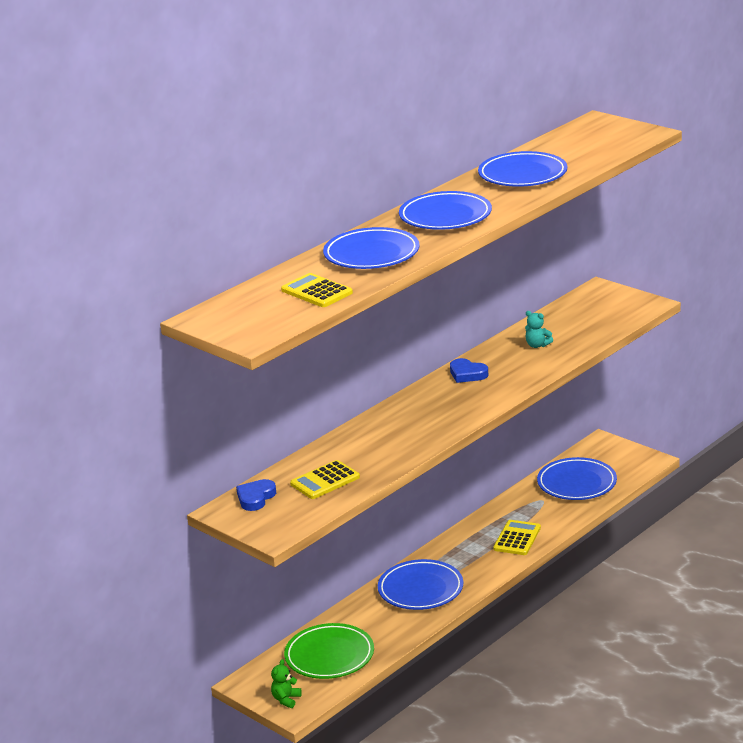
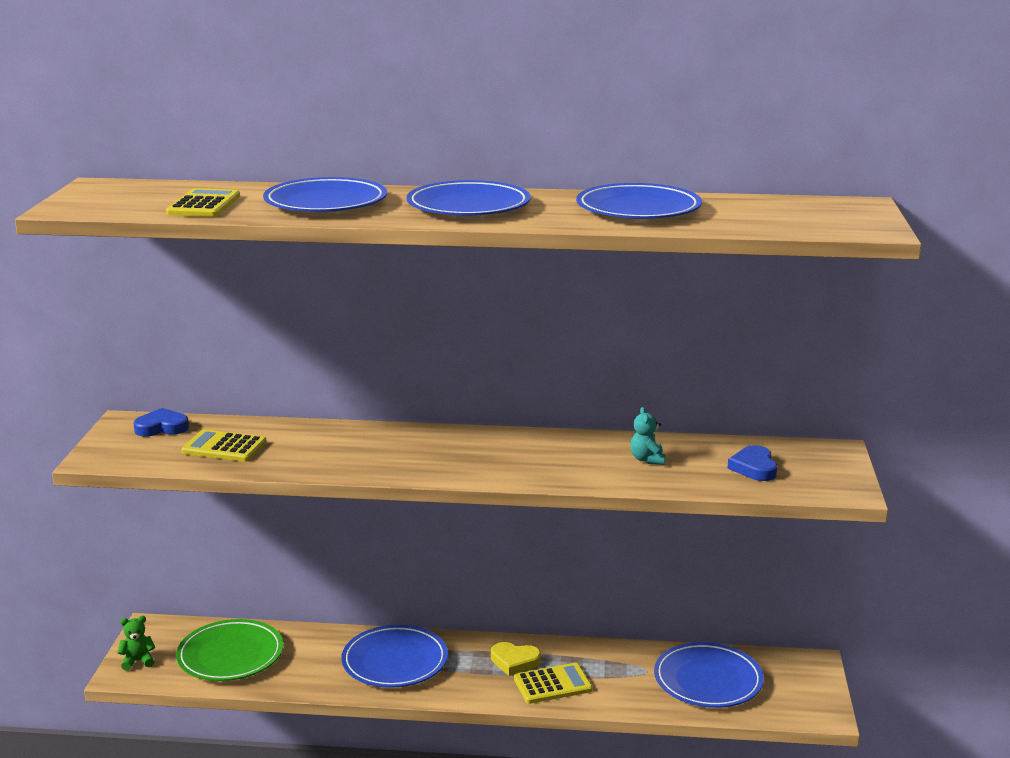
camera: 50 degrees right, 5 degrees down
(467, 374) = (530, 444): blue heart -> blue heart (754, 468)
(476, 543) = (514, 661): none -> yellow heart

